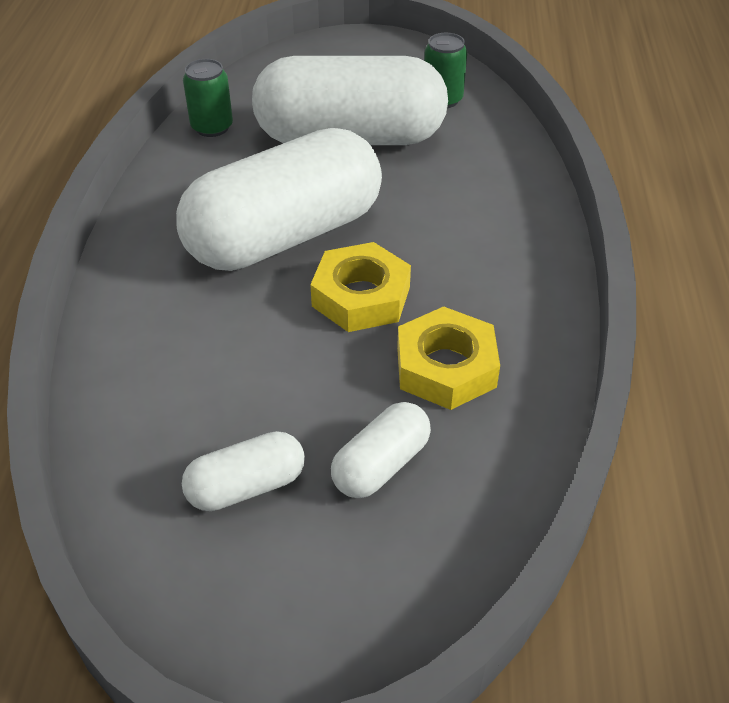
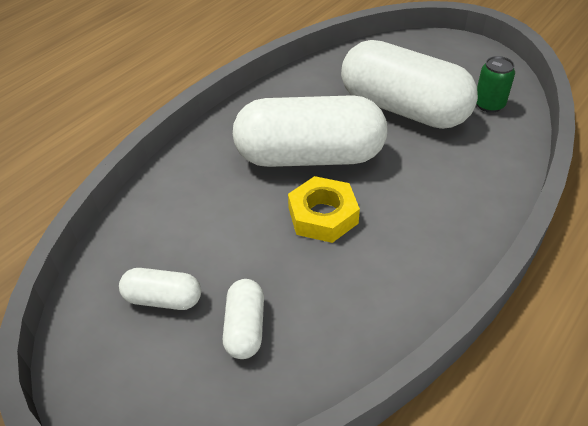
camera: 35 degrees right, 0 degrees up
(212, 127) = (323, 71): green can -> none
(381, 465) = (245, 328): white capsule -> white capsule turned 75 degrees counterclockwise
(446, 367) = (336, 287): yellow nut -> none

